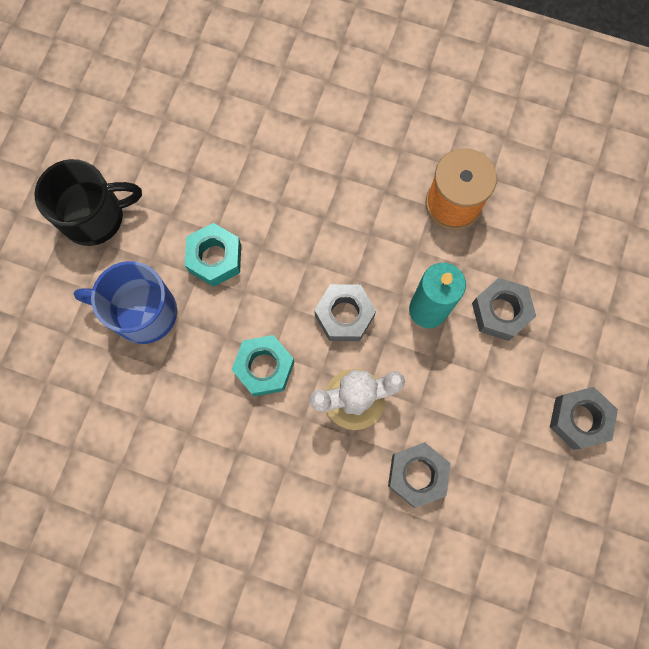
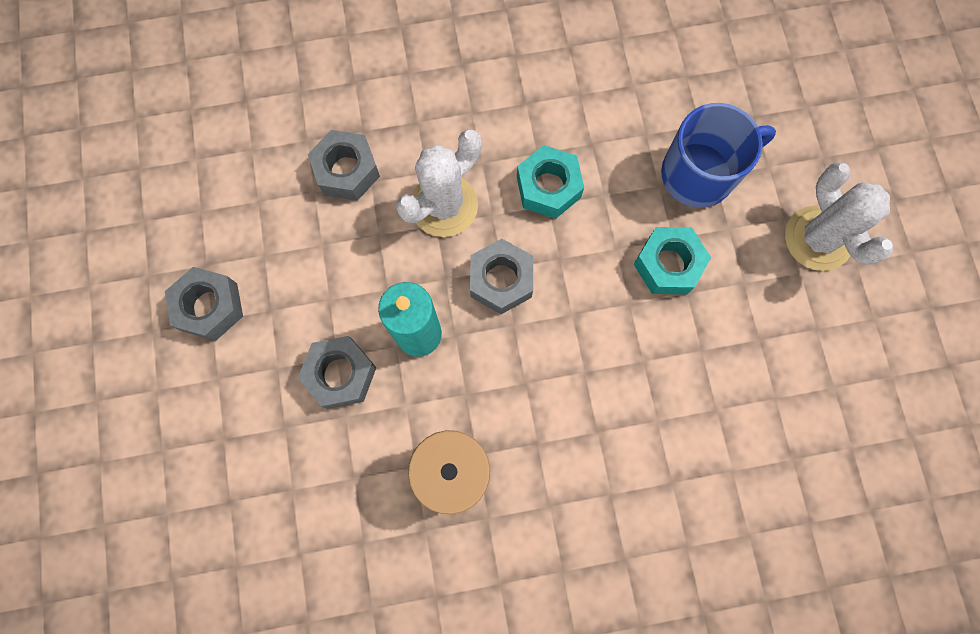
camera: 150 degrees right, 0 degrees up
(95, 216) = (818, 238): black mug -> white cactus

